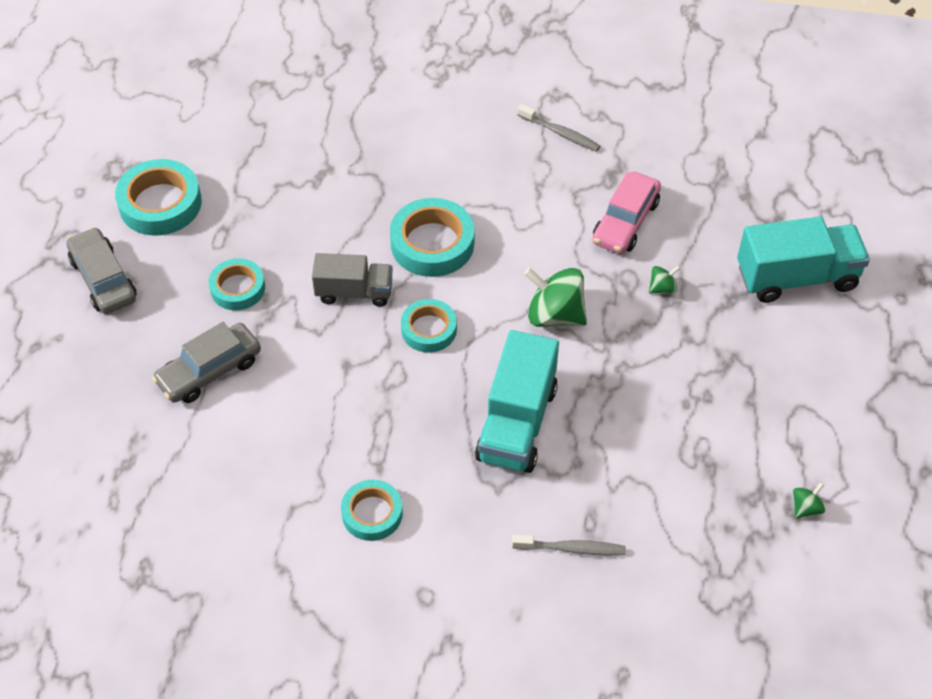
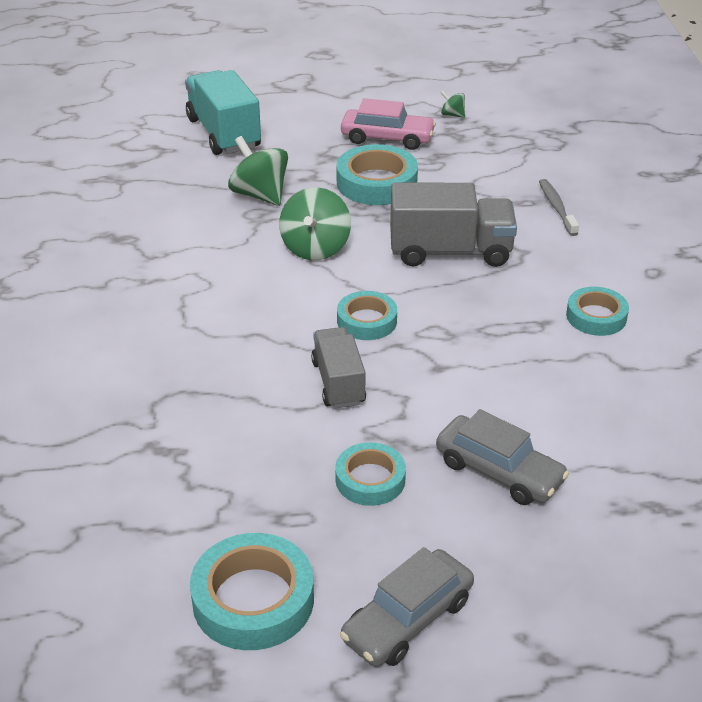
camera: 105 degrees left, 15 degrees down
(432, 243) = (249, 339): turquoise tape -> turquoise tape (376, 183)
(517, 423) = (450, 251): turquoise truck -> grey truck
(560, 133) = (62, 277): grey toothbrush -> none
(625, 222) = (182, 223): pink car -> pink car (387, 138)
(662, 288) = (260, 195): green spinning top -> green spinning top, size x2.07

